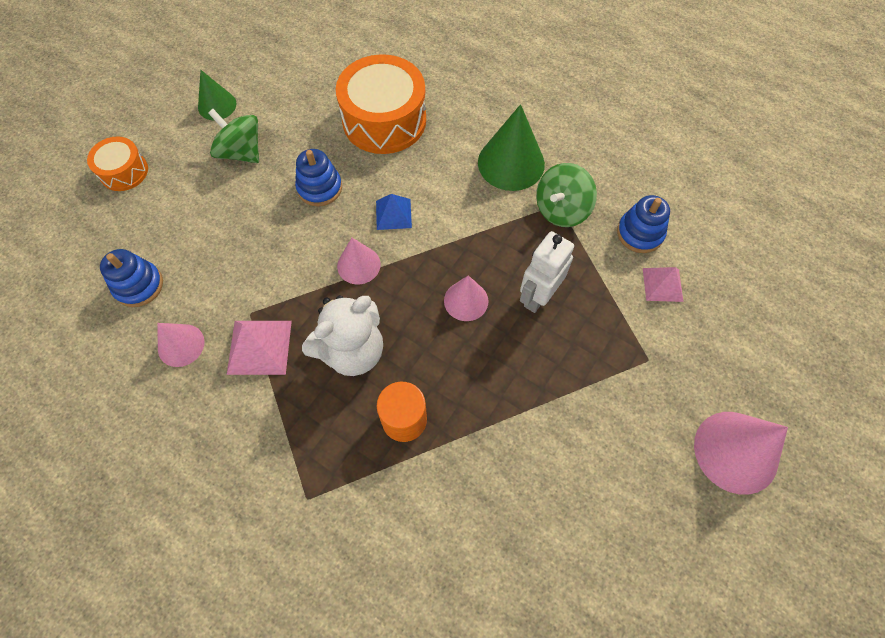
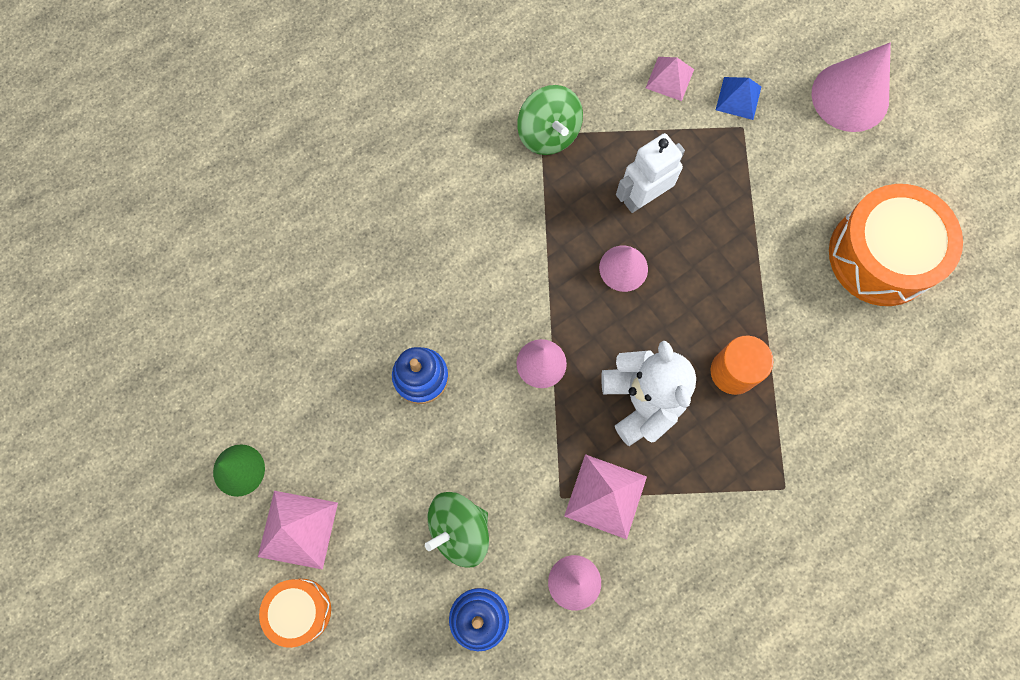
camera: 70 degrees left, 10 degrees up
(183, 151) = (298, 529): none -> pink pyramid
(241, 152) = (329, 456): green spinning top -> green spinning top (459, 530)
(384, 120) = (350, 274): orange drum -> orange drum (881, 255)
(393, 214) = (488, 306): blue pyramid -> blue pyramid (738, 98)
(511, 163) = (469, 159): green cone -> none
(538, 296) = (642, 197): white robot -> white robot turned 90 degrees clockwise
(640, 233) = (605, 72): blue stacking toy -> none

